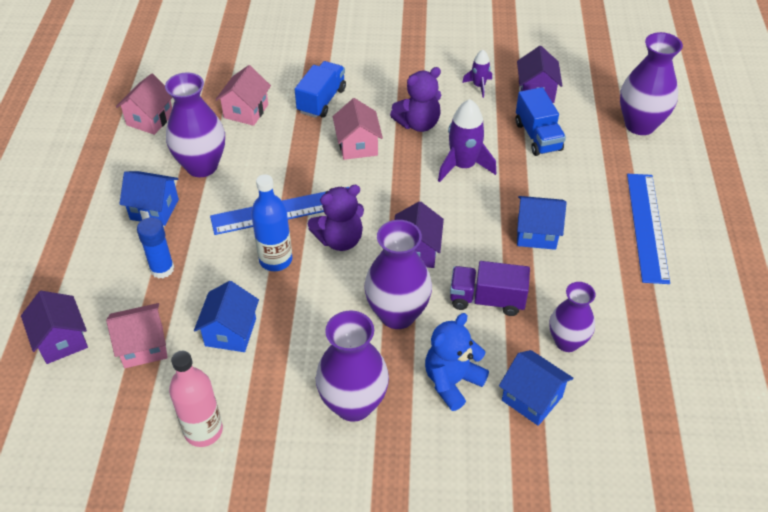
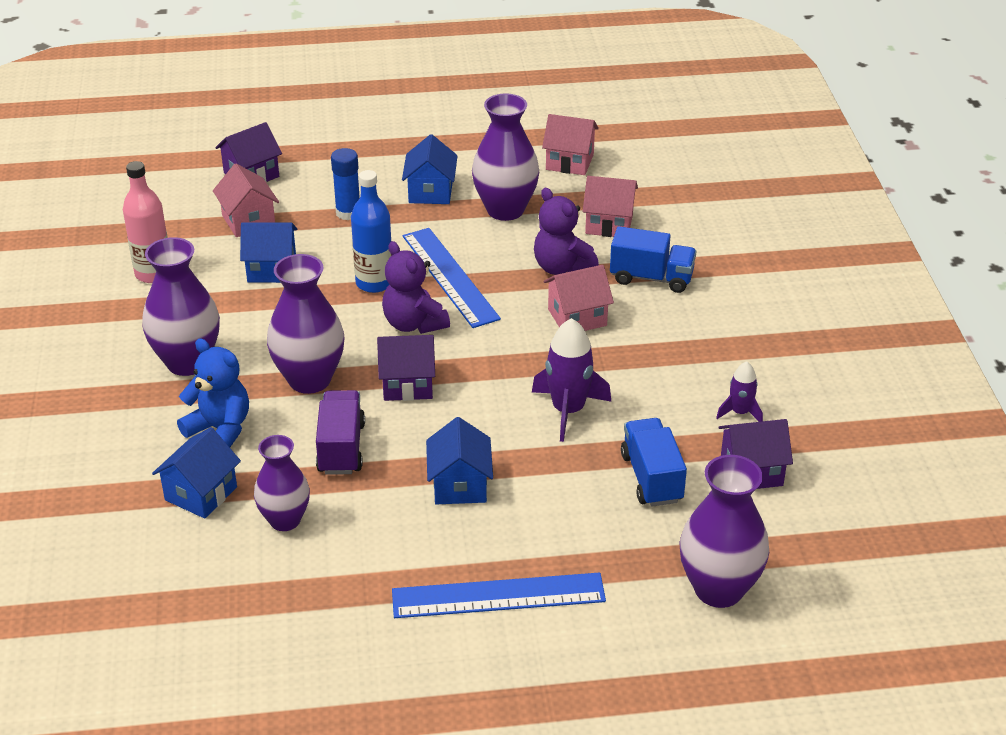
camera: 80 degrees right, 10 degrees down
(418, 124) = (637, 363): purple teddy bear -> purple teddy bear (562, 267)
(538, 136) = (651, 478): blue truck -> blue truck turned 105 degrees clockwise

